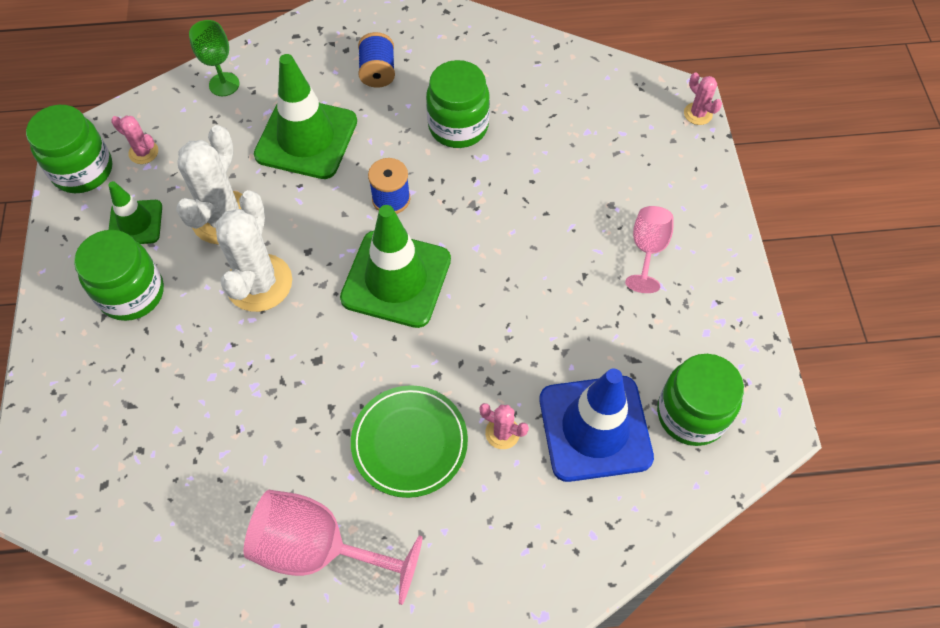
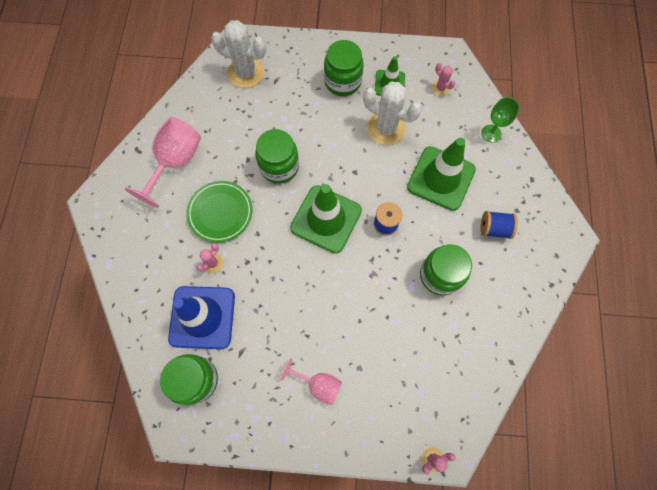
camera: 100 degrees right, 10 degrees up
(83, 170) = (431, 58): green jar -> green jar (279, 167)
(143, 152) = (440, 88): pink cactus -> pink cactus turned 75 degrees counterclockwise
(259, 283) = (337, 144): white cactus -> white cactus (246, 72)

